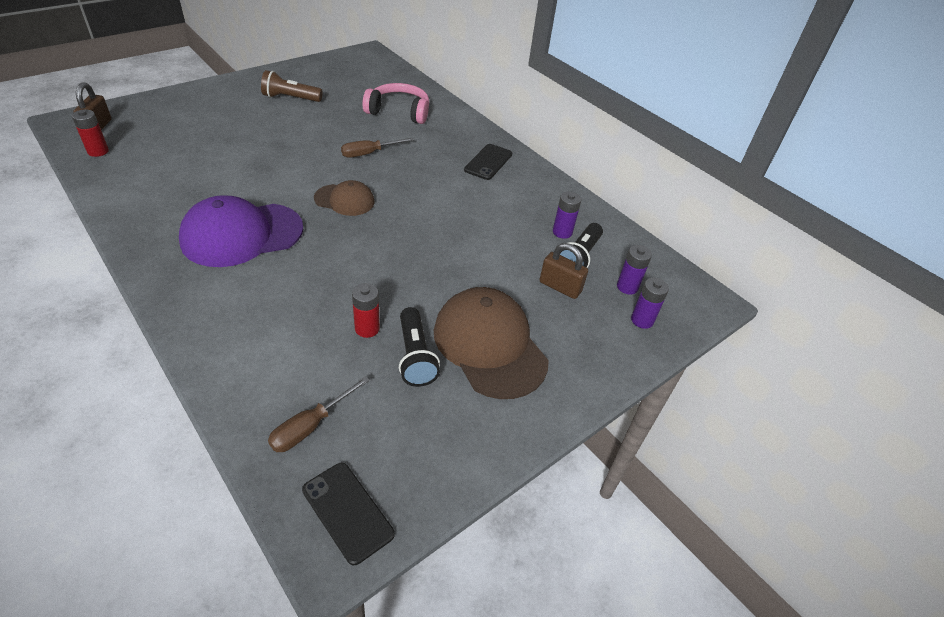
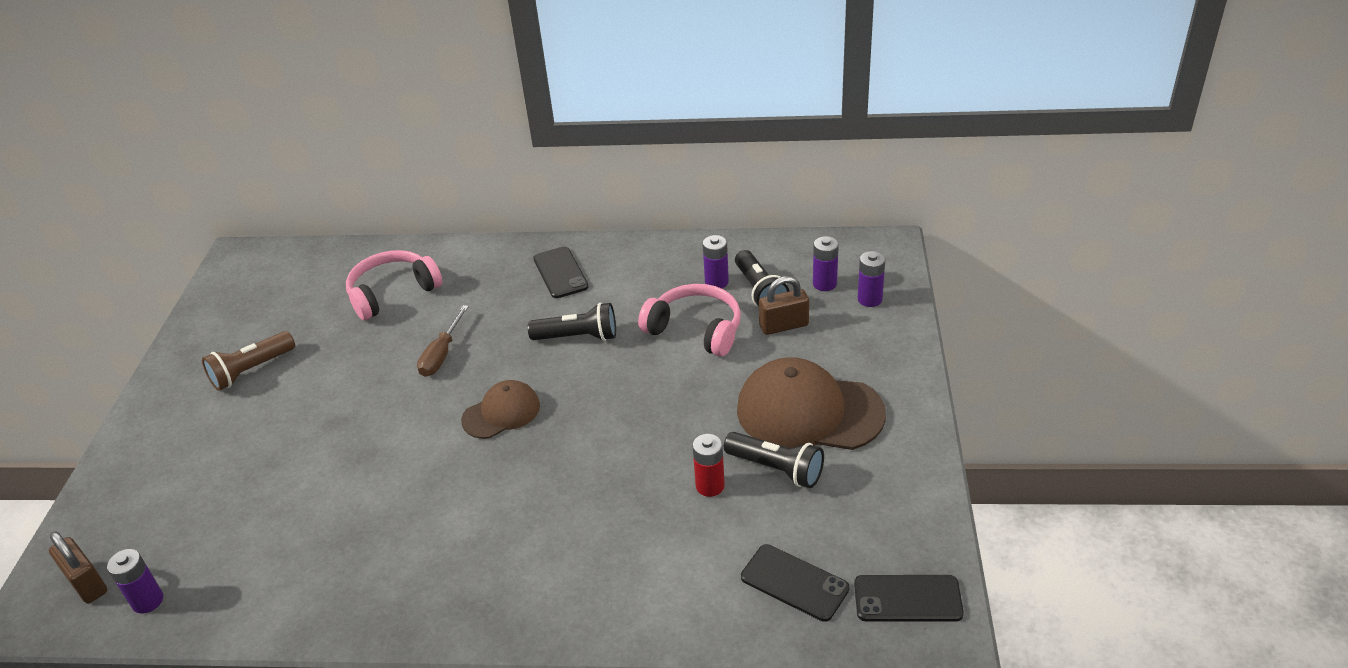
camera: 40 degrees left, 5 degrees down
(98, 151) = (148, 601): red battery -> purple battery
(242, 234) = (470, 523): purple cap -> none
(311, 426) = (794, 582): brown screwdriver -> black phone
(441, 198) = (578, 337): none -> black flashlight
(506, 245) = (696, 330): none -> pink headphones

